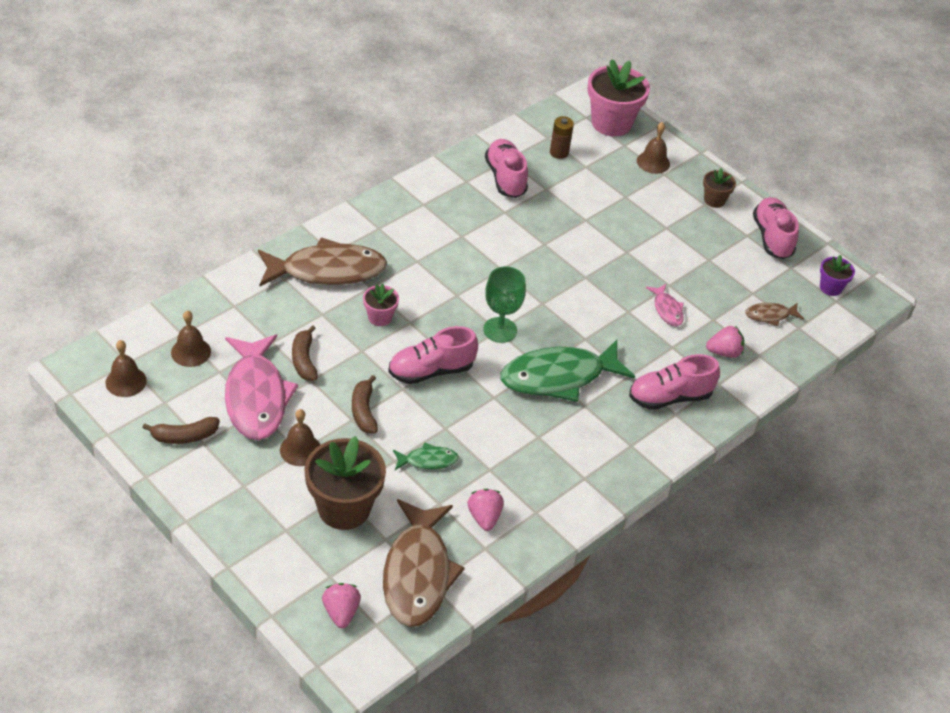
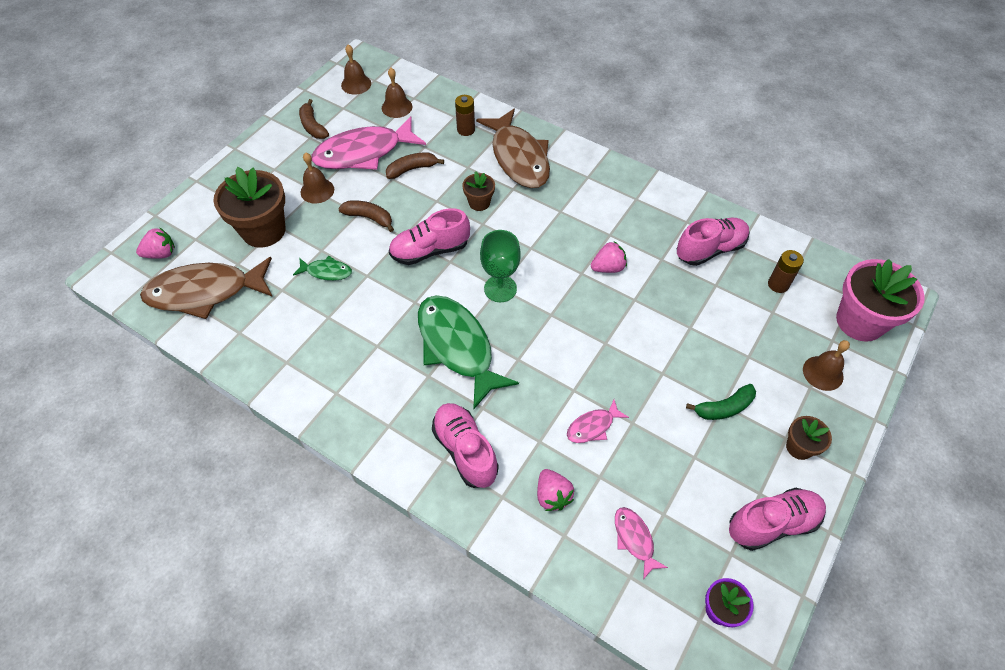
camera: 80 degrees right, 10 degrees up
(262, 301) = (466, 130): none -> brown battery
(363, 411) = (369, 218): brown banana -> brown banana turned 45 degrees clockwise
(380, 317) = (479, 203): pink flower pot -> brown flower pot
(428, 460) = (326, 272): green fish -> green fish turned 60 degrees counterclockwise
(431, 371) = (430, 250): pink shoe -> pink shoe turned 75 degrees counterclockwise
(484, 517) = (272, 324): pink strawberry -> pink strawberry (608, 267)
(670, 228) = (724, 408): none -> green banana
(770, 315) = (634, 539): brown fish -> pink fish

